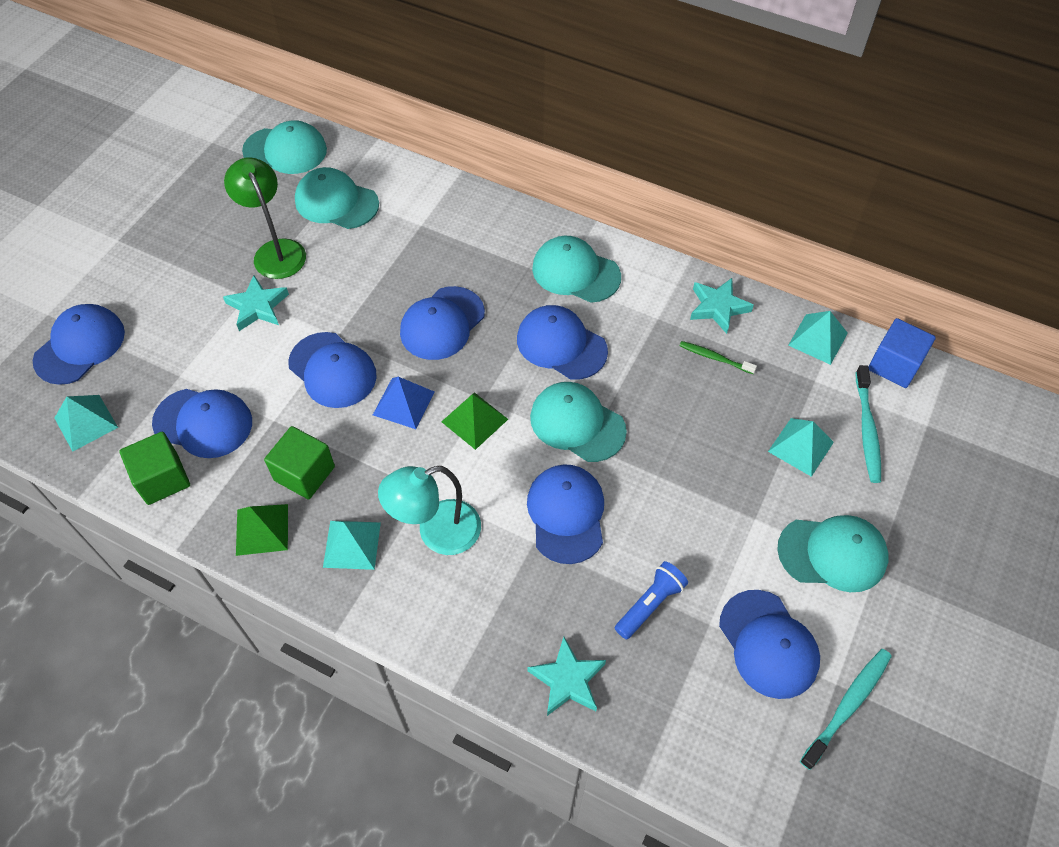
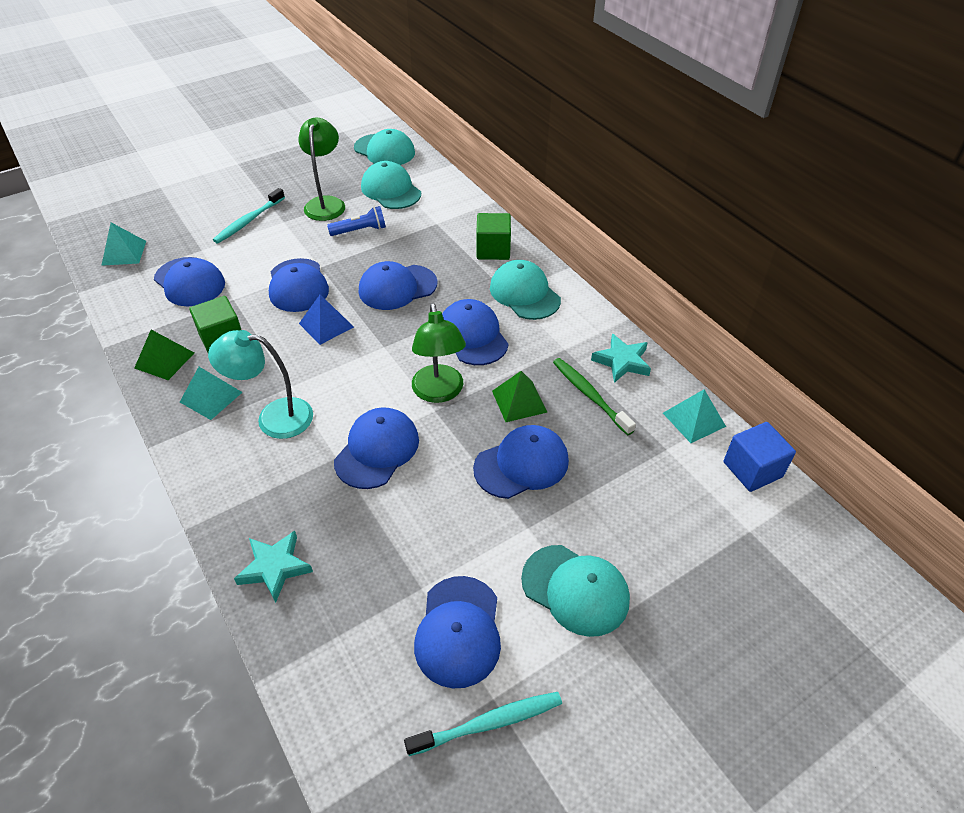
camera: 30 degrees right, 10 degrees down
(80, 346) = (161, 211): blue cap -> blue cap (521, 464)
(162, 479) = (135, 303): green cube -> green cube (493, 250)
(257, 307) = (285, 230): turquoise star -> none
(474, 420) = (365, 357): green pyramid -> green pyramid (519, 401)
(577, 423) = (439, 392): turquoise cap -> green lamp
(650, 604) = (385, 547): blue flashlight -> blue flashlight (360, 230)
(714, 358) = (590, 395): green toothbrush -> green toothbrush, size x1.56
(800, 446) = (613, 492): turquoise pyramid -> none
(867, 429) = (686, 507): turquoise toothbrush -> turquoise toothbrush (248, 221)

